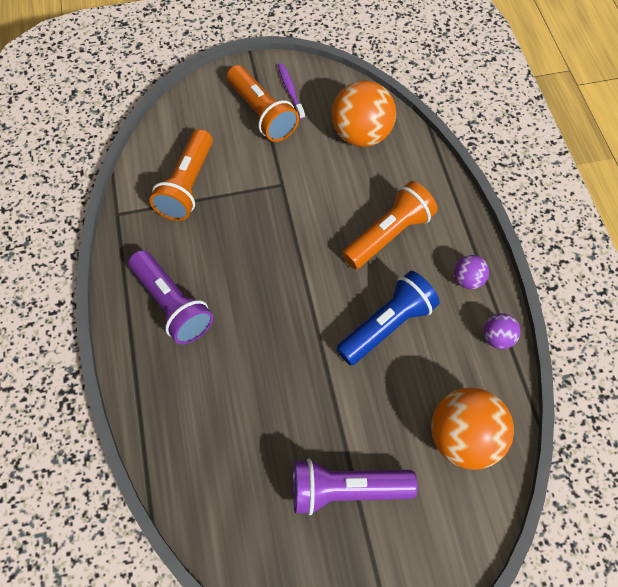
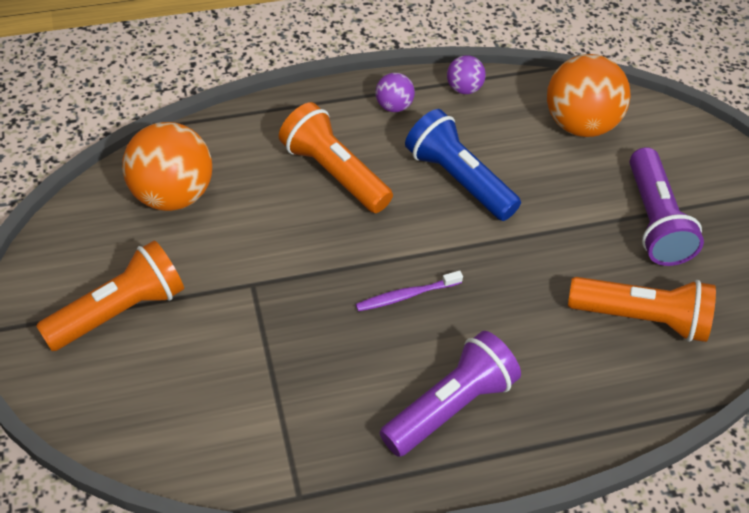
camera: 95 degrees left, 10 degrees down
(187, 186) = (249, 402): orange flashlight -> orange flashlight (641, 318)
(290, 90) = (78, 276): purple toothbrush -> purple toothbrush (406, 295)

